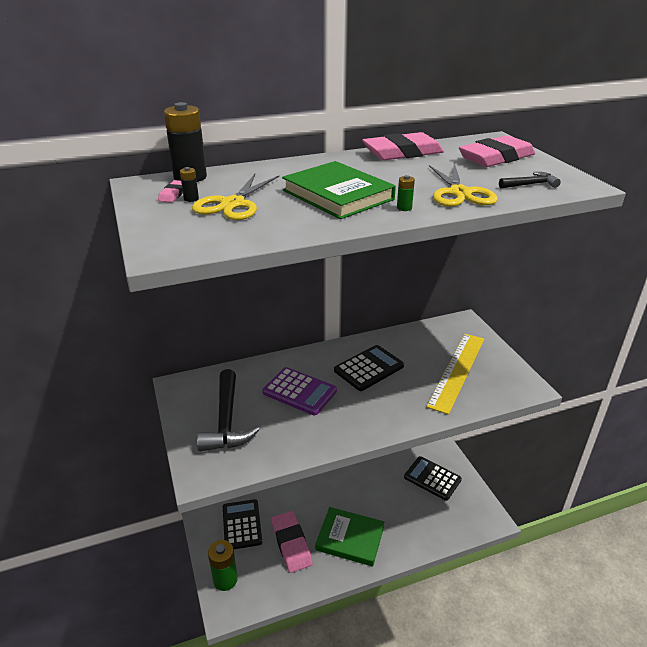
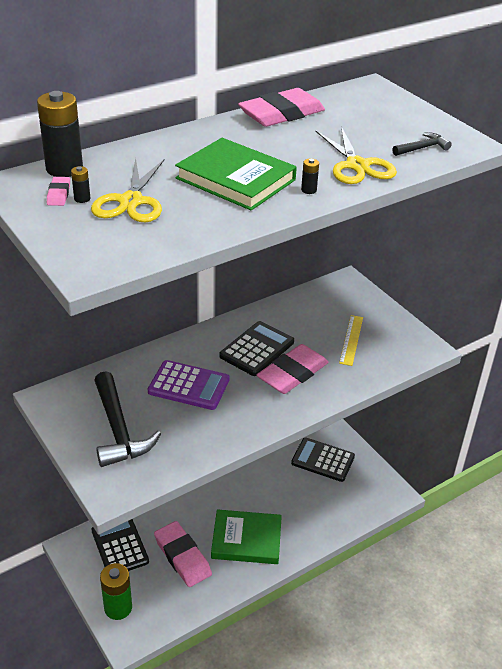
camera: 15 degrees left, 5 degrees up
(404, 208) = (308, 190): green battery -> black battery
(457, 371) = (351, 340): yellow ruler -> yellow ruler, size x0.55
(496, 157) = (380, 113): pink eraser -> pink eraser (292, 373)

